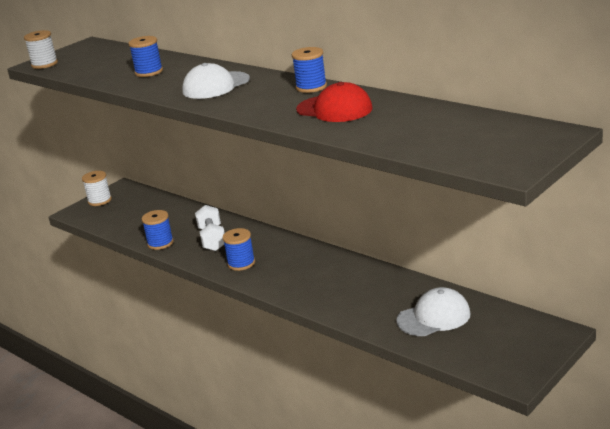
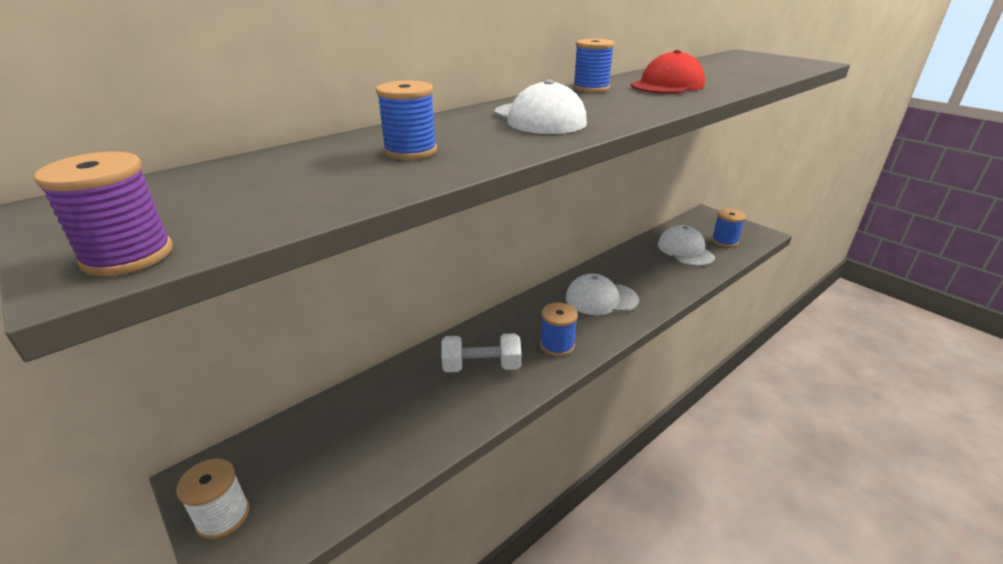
camera: 85 degrees left, 5 degrees up
(44, 64) = (128, 256): white spool -> purple spool
(160, 243) = (462, 421): blue spool -> blue spool (724, 241)
(313, 275) = (601, 299): none -> white cap

